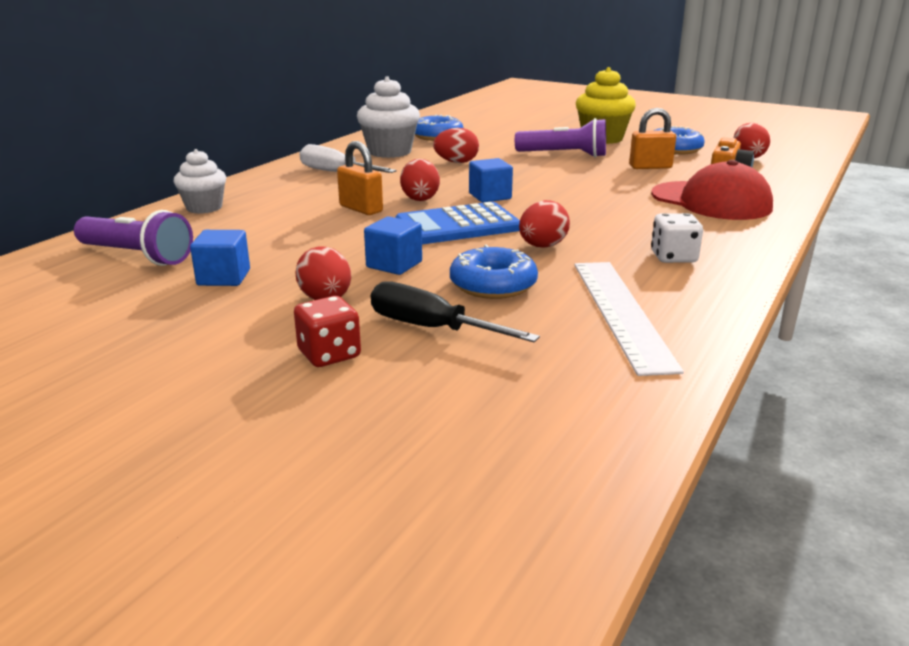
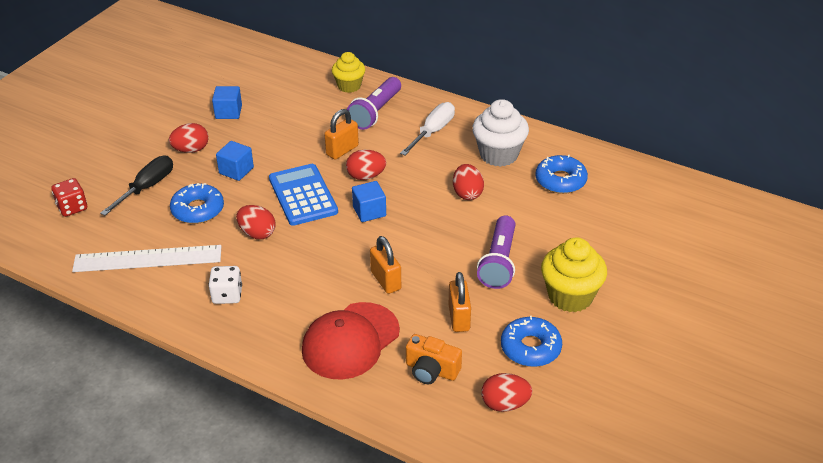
camera: 90 degrees right, 15 degrees up
(136, 256) = (265, 78): purple flashlight -> purple flashlight (375, 112)
(204, 208) = (349, 86): white cupcake -> yellow cupcake
(329, 354) = (128, 157): red dice -> red dice (72, 207)
(609, 189) = (386, 280): none -> orange padlock

